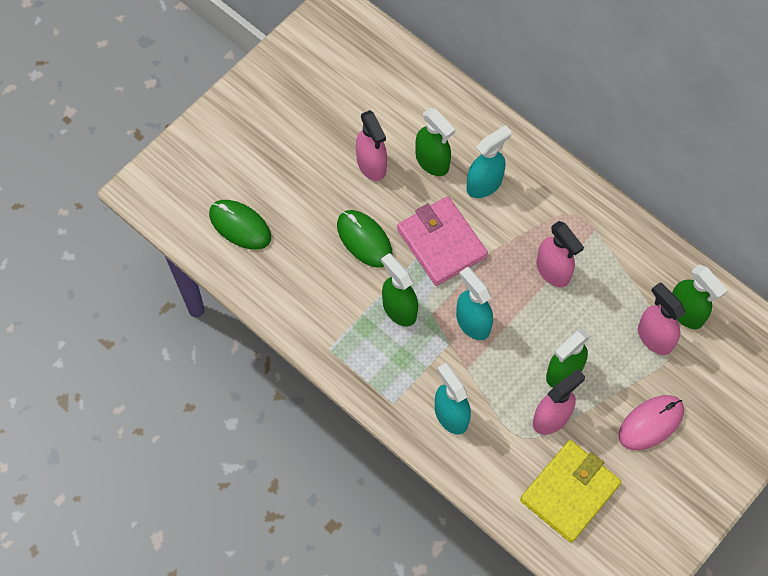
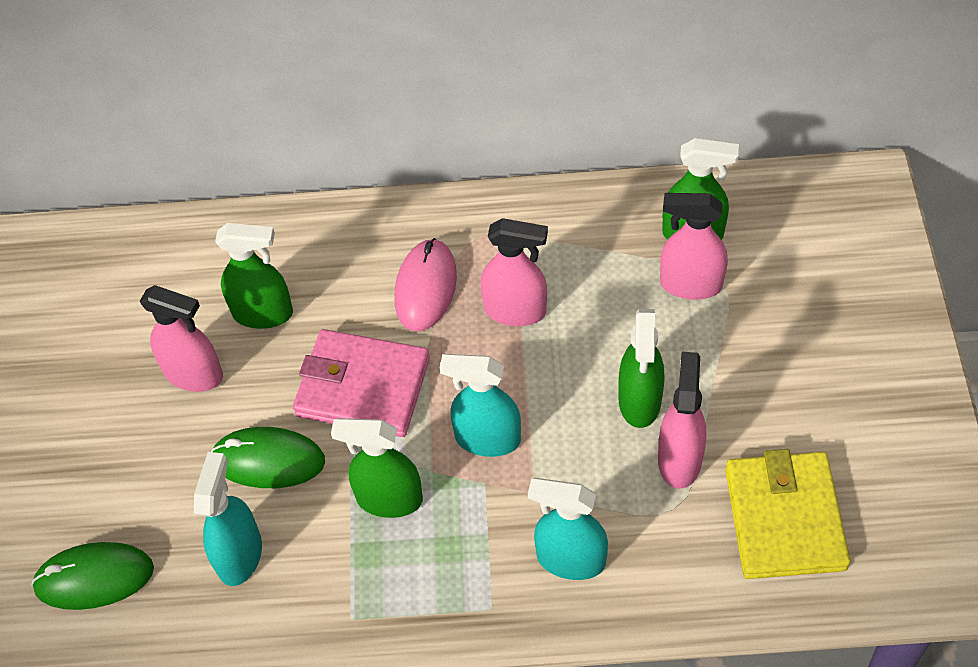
camera: 40 degrees left, 10 degrees down
(484, 184) = (347, 288): turquoise spray bottle -> turquoise spray bottle (239, 555)
(651, 423) = (783, 370): pink mouse -> pink mouse (425, 287)

